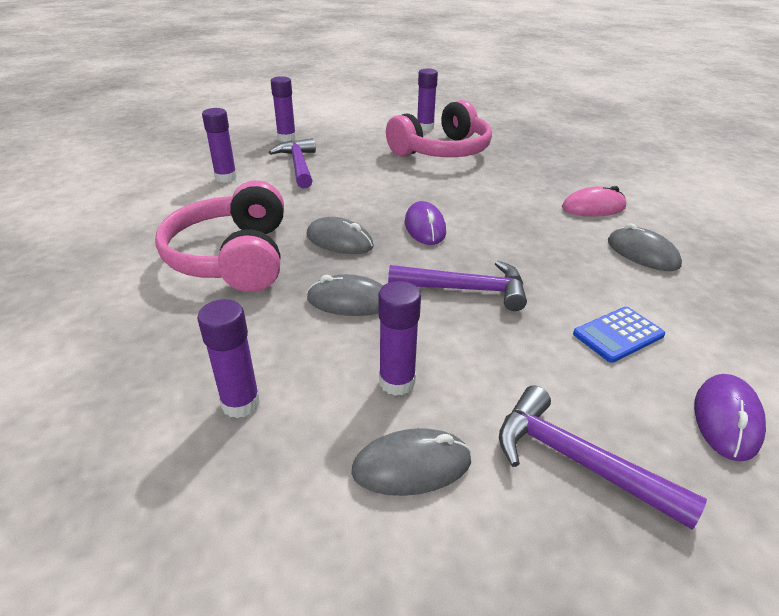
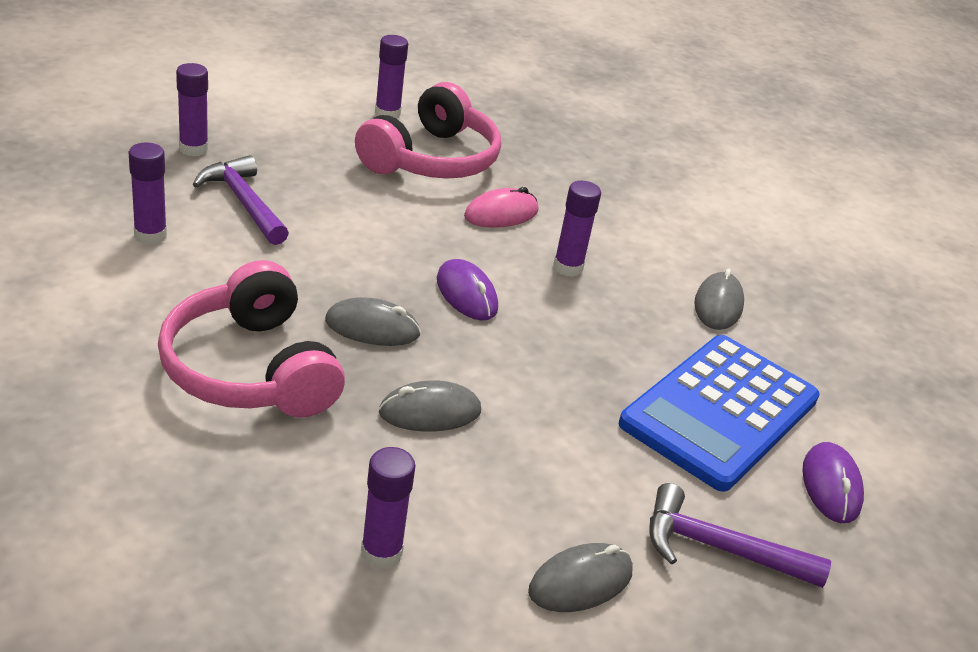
camera: 25 degrees left, 0 degrees up
(397, 382) = (528, 501): purple glue stick -> purple glue stick (568, 267)
(466, 289) = (551, 378): purple hammer -> none
(593, 207) = (649, 242): pink mouse -> pink mouse (501, 214)
(618, 335) = (720, 412): blue calculator -> blue calculator, size x2.33
(642, 254) = (718, 305): grey mouse -> grey mouse turned 75 degrees clockwise

